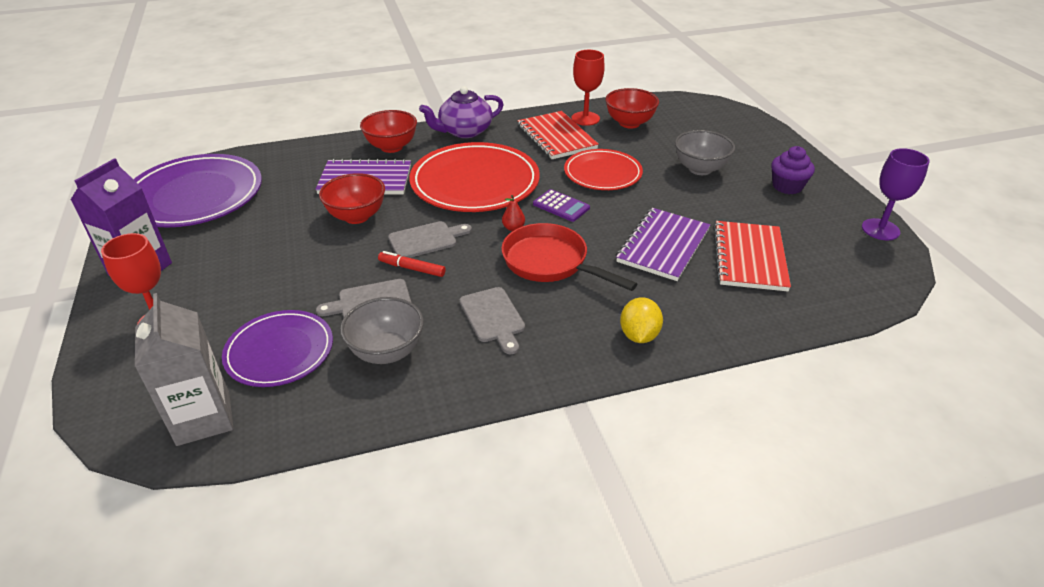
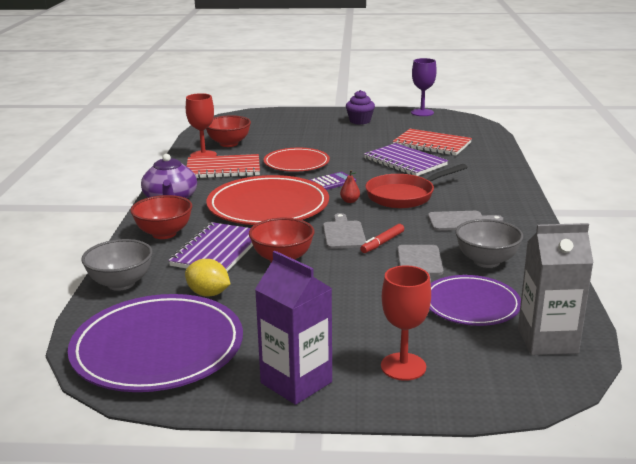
camera: 70 degrees left, 15 degrees down
(639, 335) = (496, 183): yellow lemon -> yellow lemon (208, 294)
(700, 169) = (318, 136): grey bowl -> grey bowl (121, 283)

